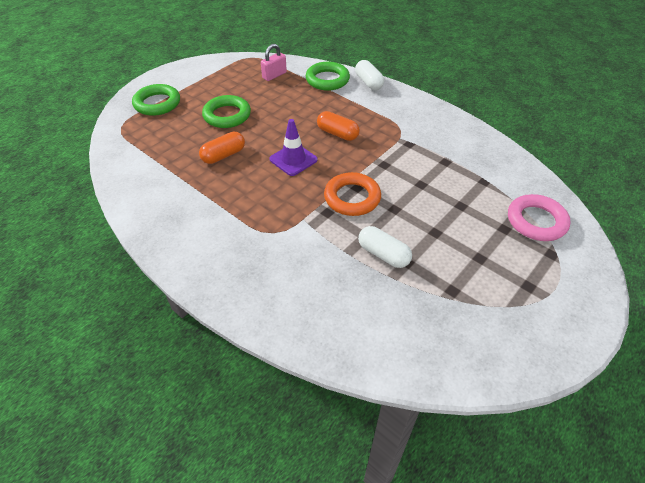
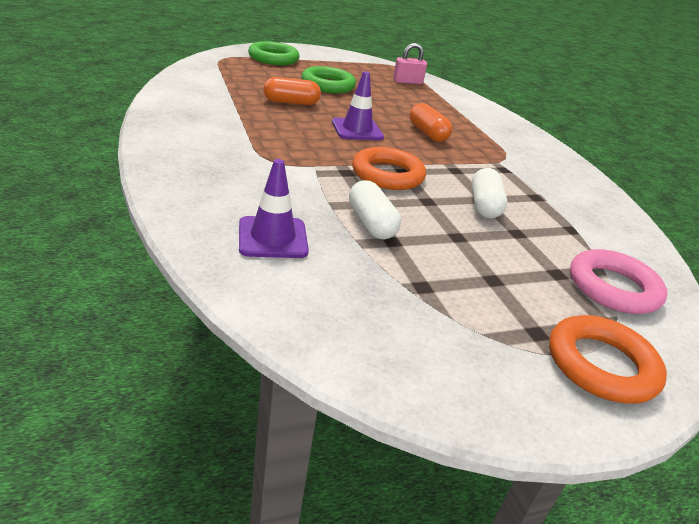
camera: 25 degrees right, 15 degrees down
(327, 80) = (461, 102): green ring -> none
(345, 308) = (272, 238): none -> purple traffic cone
(368, 82) = (506, 119): white capsule -> white capsule (484, 205)
(569, 289) = (601, 365): none -> orange ring

